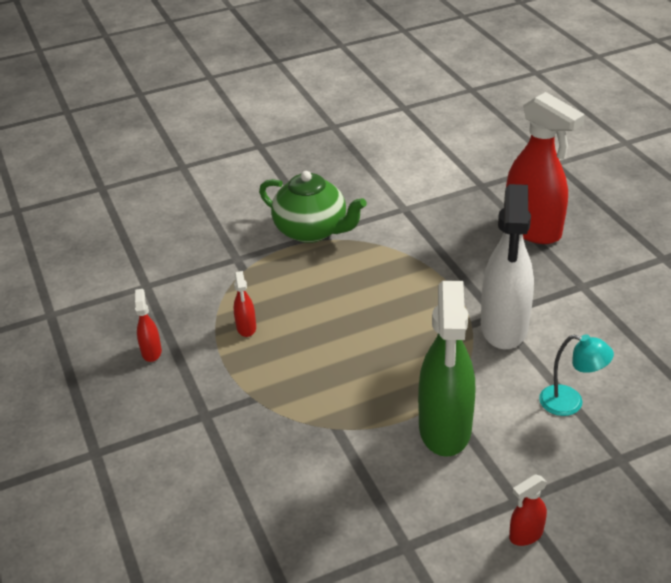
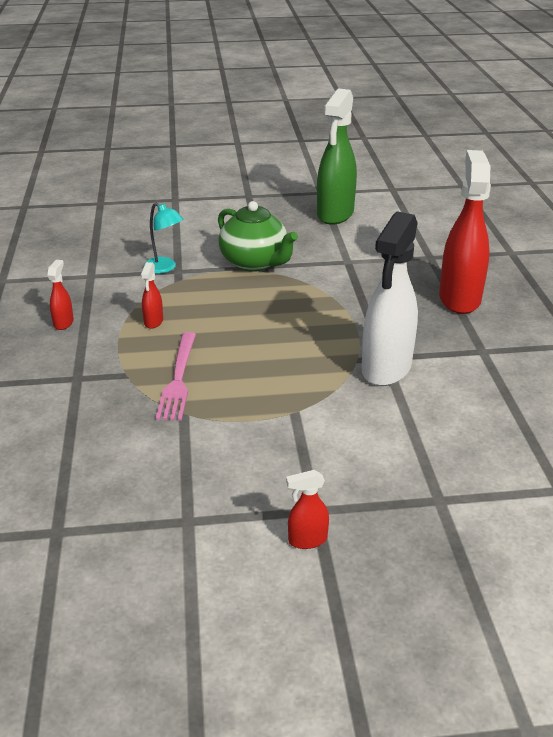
camera: 15 degrees right, 5 degrees down
(309, 389) = (178, 378): none -> pink fork
(445, 429) = (282, 436): green spray bottle -> green spray bottle (335, 214)
(533, 230) = (459, 298): red spray bottle -> red spray bottle turned 150 degrees counterclockwise
(570, 403) = (415, 442): turquoise lamp -> turquoise lamp (165, 268)

